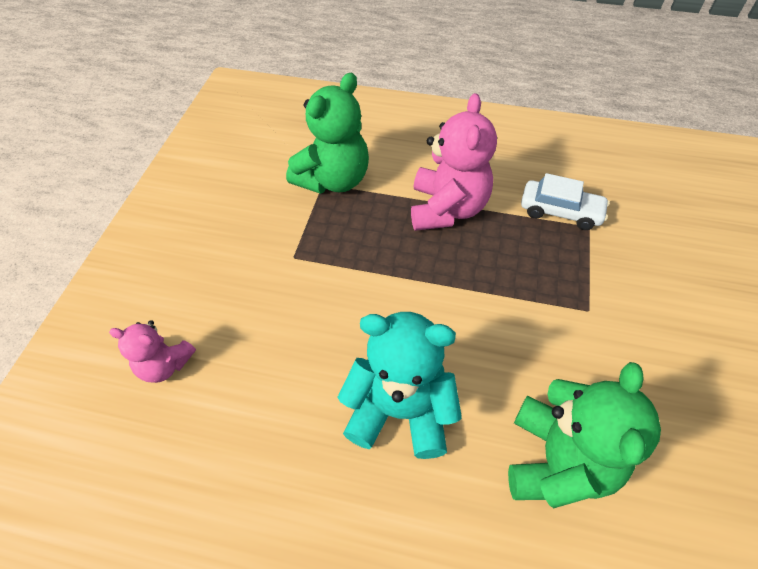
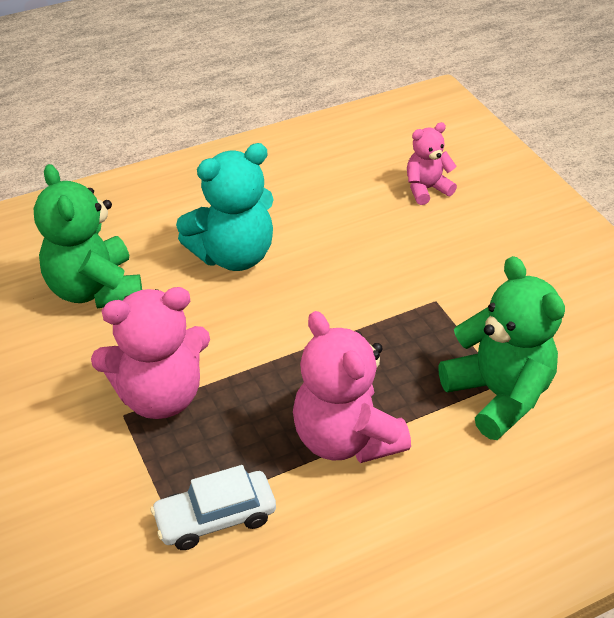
camera: 140 degrees right, 10 degrees down
(334, 180) = (498, 395): green teddy bear -> green teddy bear turned 150 degrees clockwise
(552, 309) = (160, 395): none -> pink teddy bear

